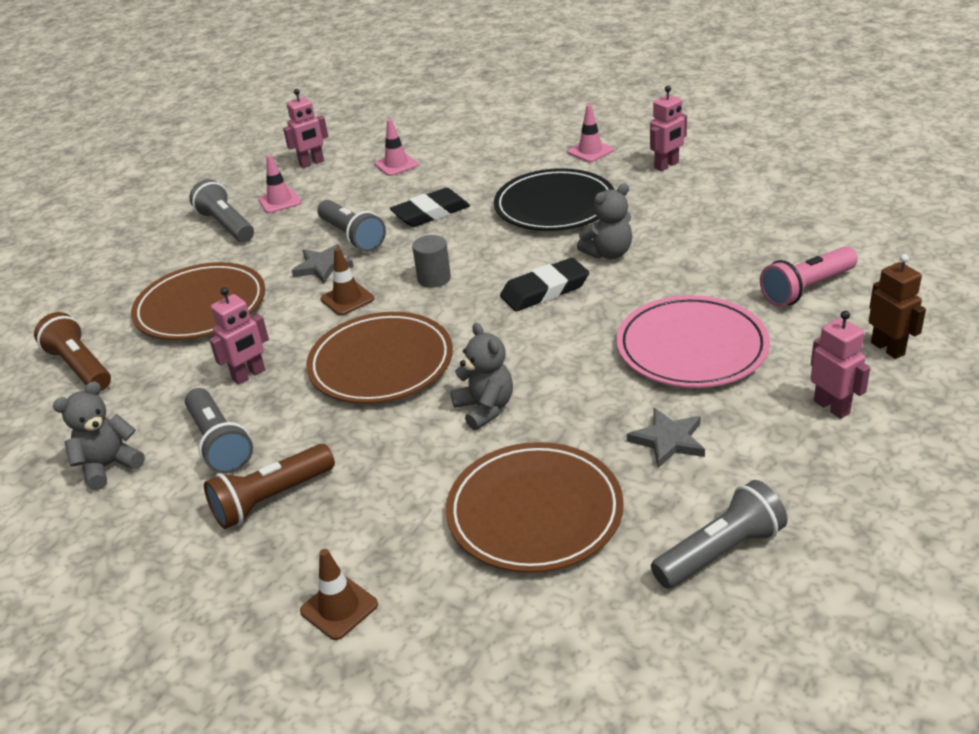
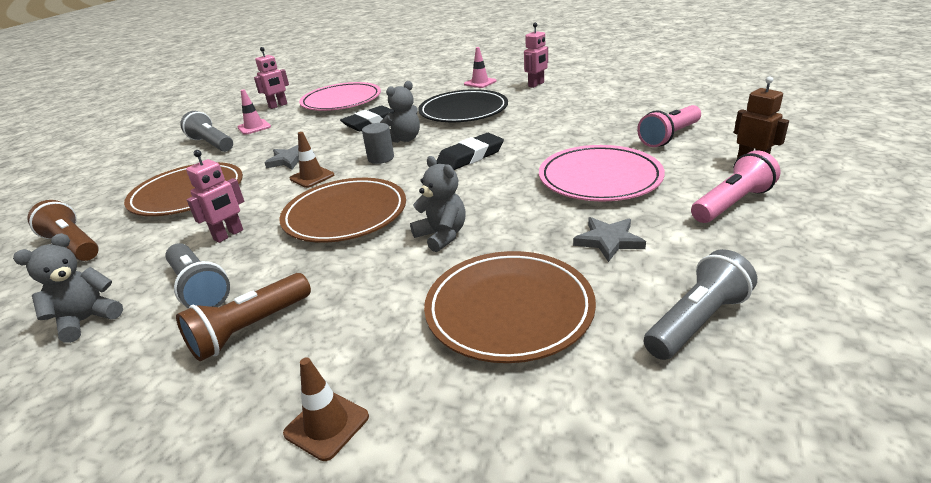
camera: 10 degrees left, 5 degrees down
(352, 237) = (312, 141): grey flashlight -> none
(396, 165) = (341, 101): pink traffic cone -> pink plate
(608, 253) = (512, 131): grey teddy bear -> grey teddy bear (404, 139)
(832, 407) = (732, 203): pink robot -> pink flashlight

